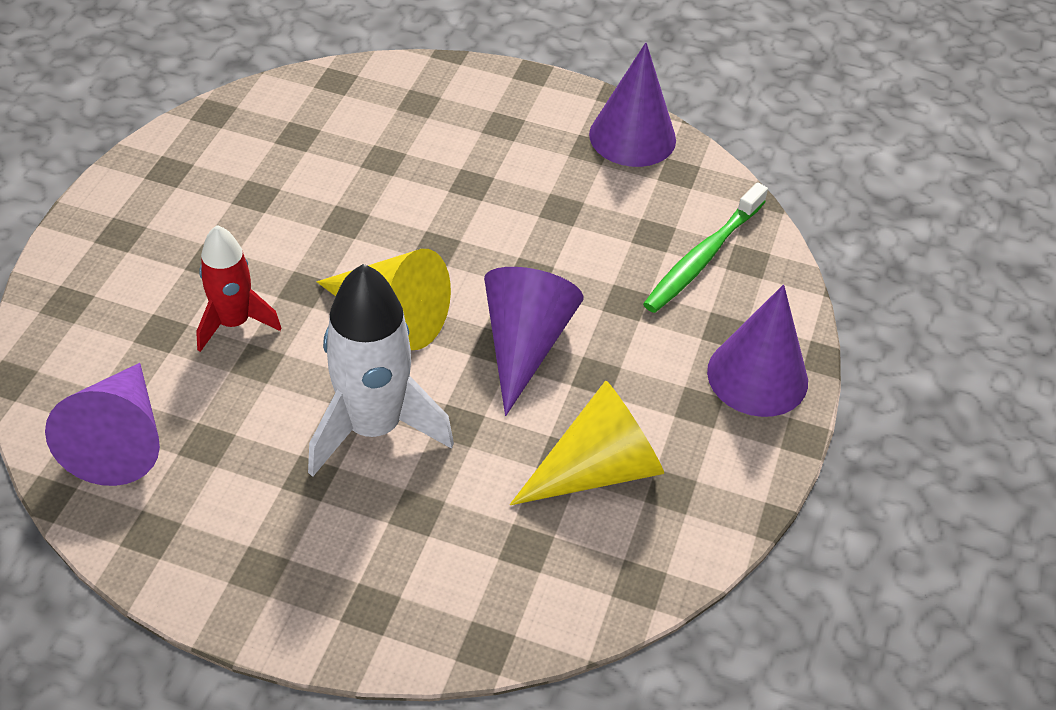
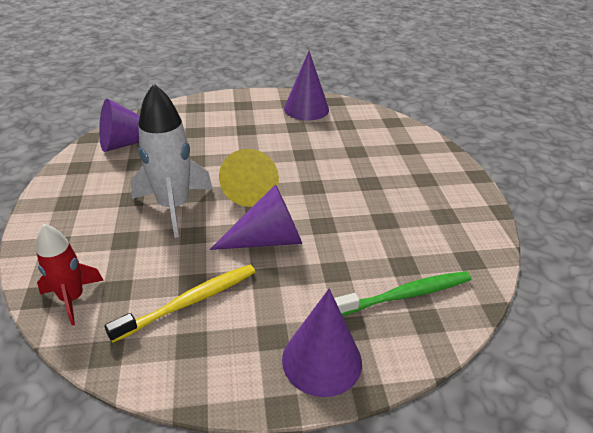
camera: 65 degrees right, 10 degrees down
(234, 323) = (213, 147): red rocket -> red rocket (72, 298)
(598, 469) = (190, 302): yellow cone -> yellow toothbrush
(632, 137) = (475, 229): purple cone -> purple cone (306, 109)
(702, 257) = (406, 295): green toothbrush -> green toothbrush turned 150 degrees clockwise

